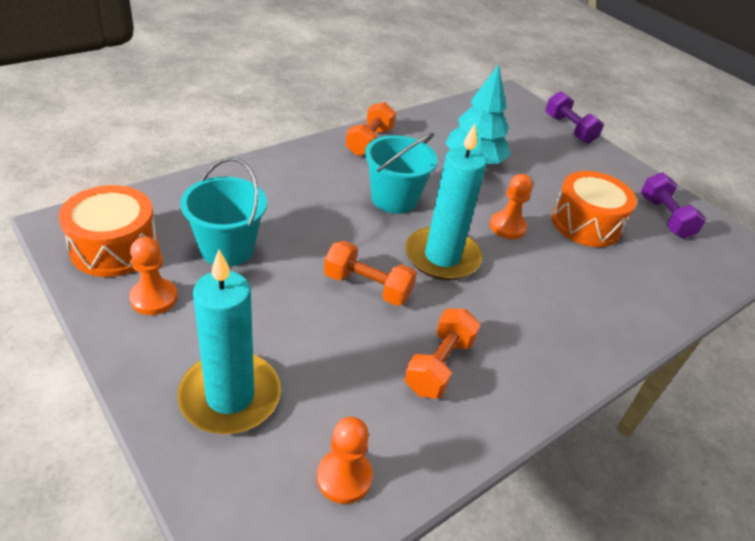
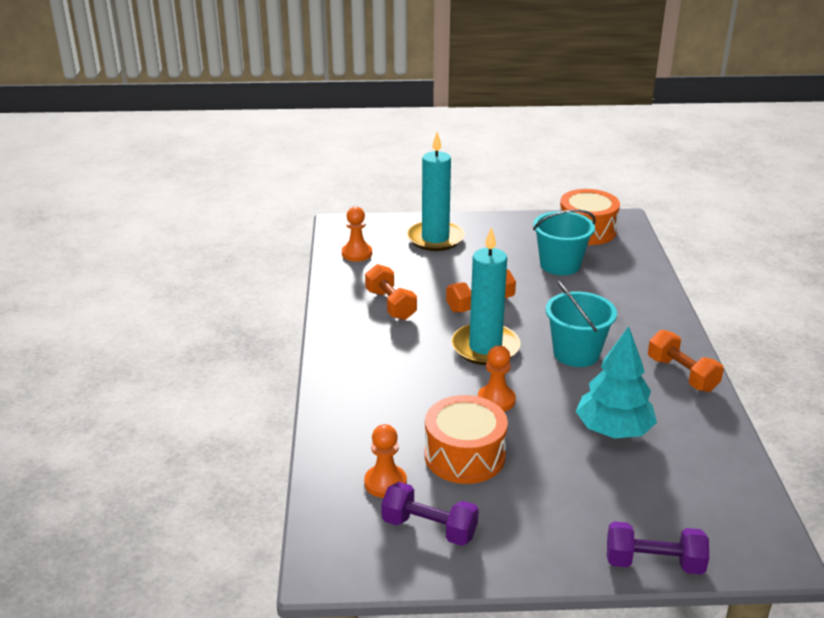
camera: 130 degrees right, 10 degrees down
(154, 298) = (529, 234): orange pawn -> orange pawn (385, 483)

